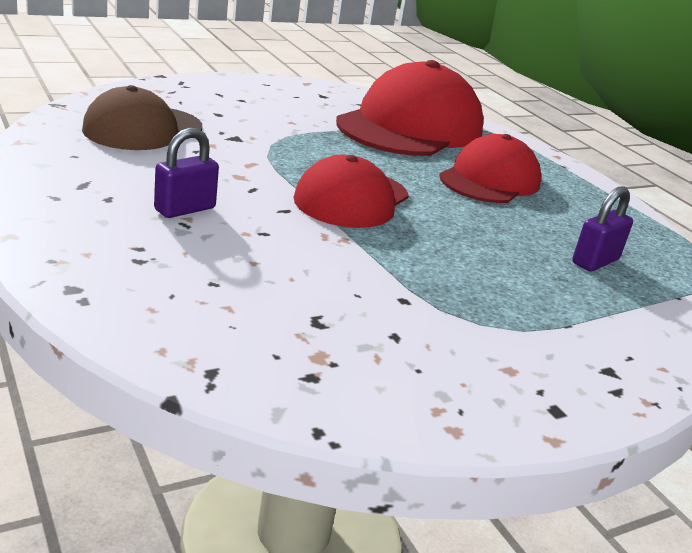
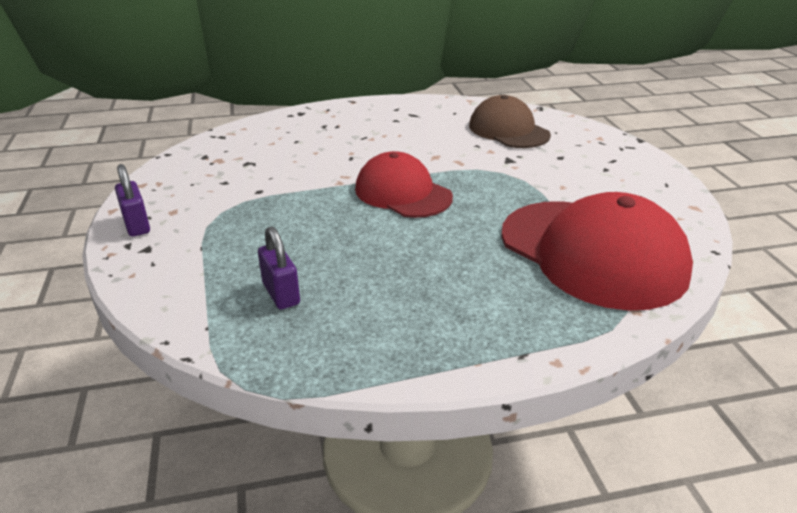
camera: 110 degrees right, 5 degrees up
(185, 209) = (382, 138): purple padlock -> purple padlock (137, 225)
(490, 180) = (456, 276): red cap -> none

